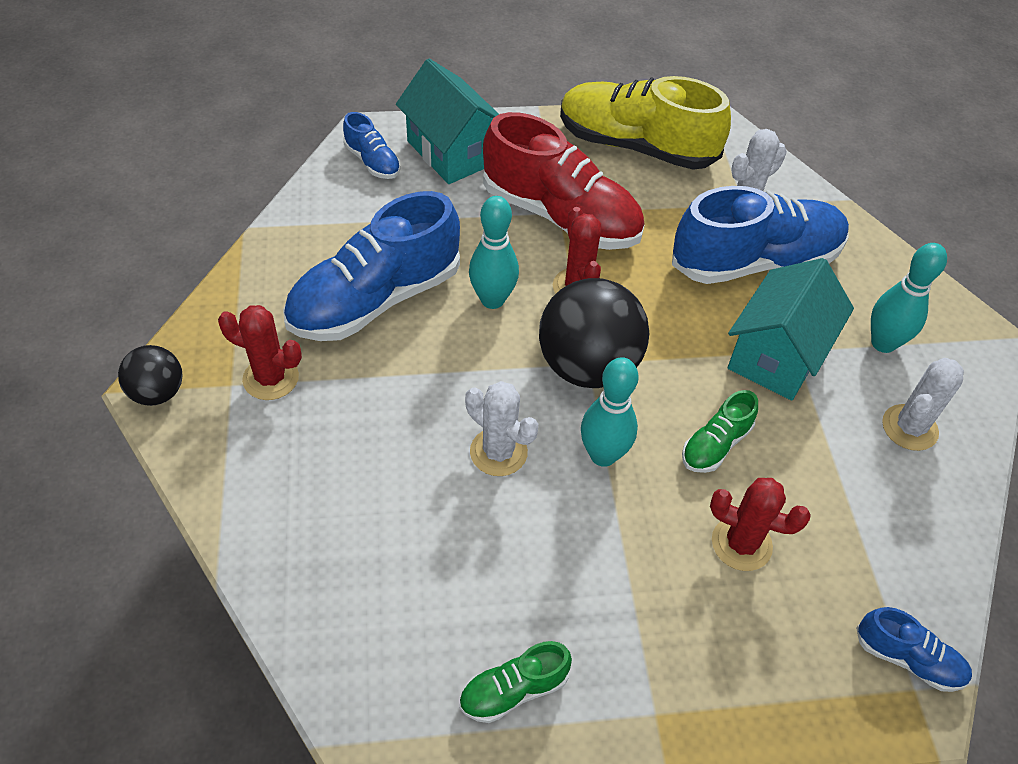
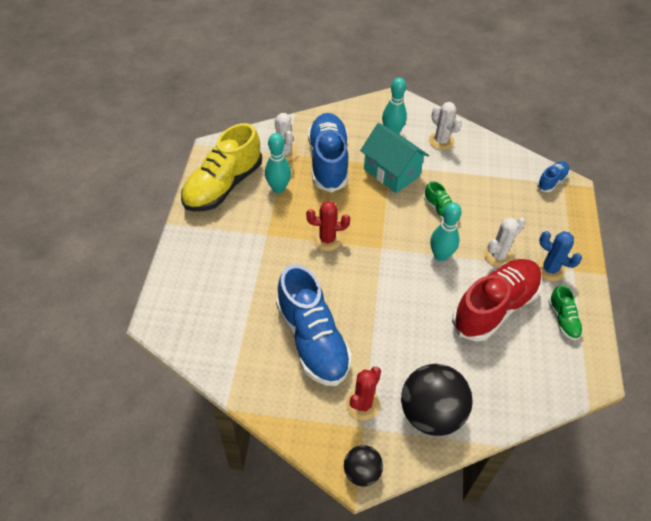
camera: 75 degrees left, 0 degrees up
(372, 162) = (187, 323): blue shoe -> none
(452, 152) = (194, 276): turquoise house -> none
(492, 300) = (327, 280): turquoise bowling pin -> turquoise bowling pin (278, 188)
(498, 452) = (432, 299): white cactus -> white cactus (498, 256)
(560, 216) = (270, 234): red shoe -> red shoe (495, 307)
(587, 366) = (383, 248): black ball -> black ball (431, 413)
(639, 660) = (549, 269): none -> blue cactus
(741, 544) = (495, 217): red cactus -> none

